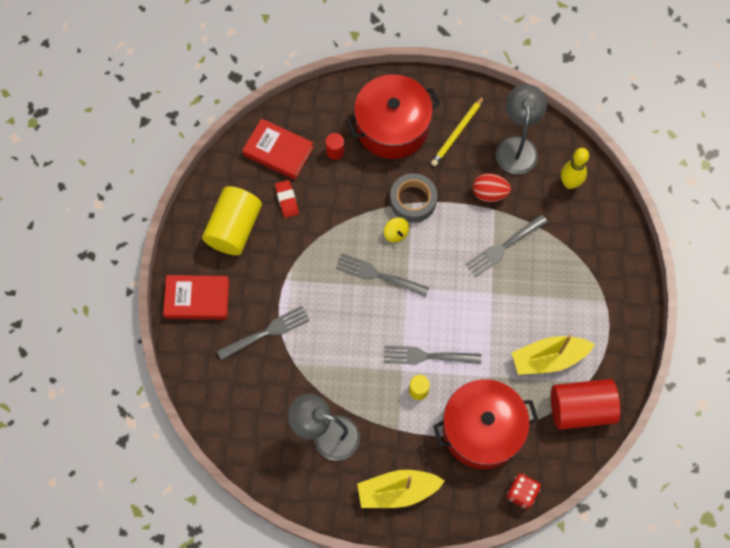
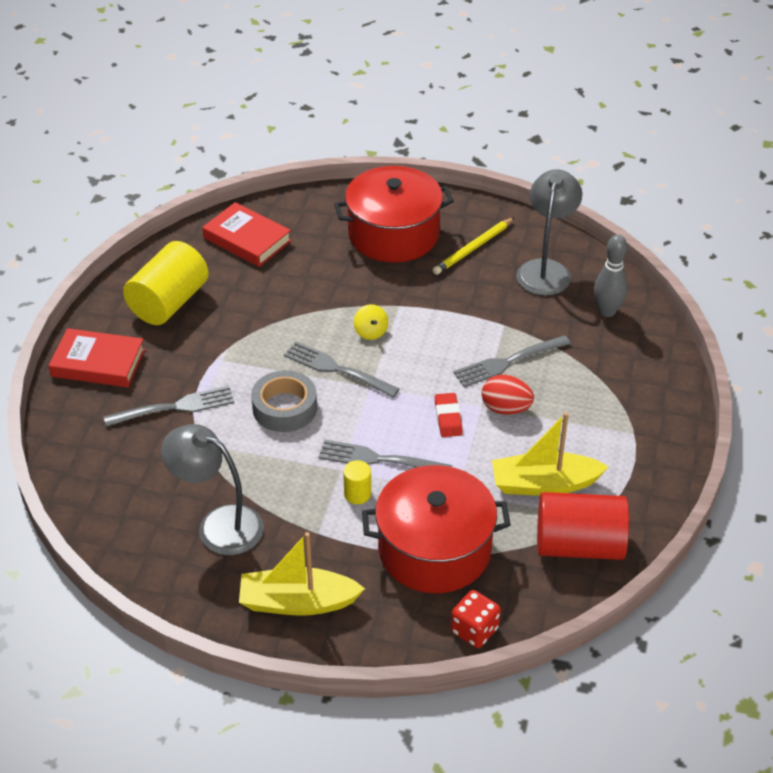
camera: 10 degrees right, 25 degrees down
(287, 200) = (243, 284): red eraser -> red eraser (448, 418)
(335, 151) = (316, 248): red cylinder -> none
(413, 200) = (401, 304): grey tape -> grey tape (284, 408)
(489, 193) = (501, 308): red egg -> red egg (506, 408)
(569, 183) = (607, 311): yellow bowling pin -> grey bowling pin

